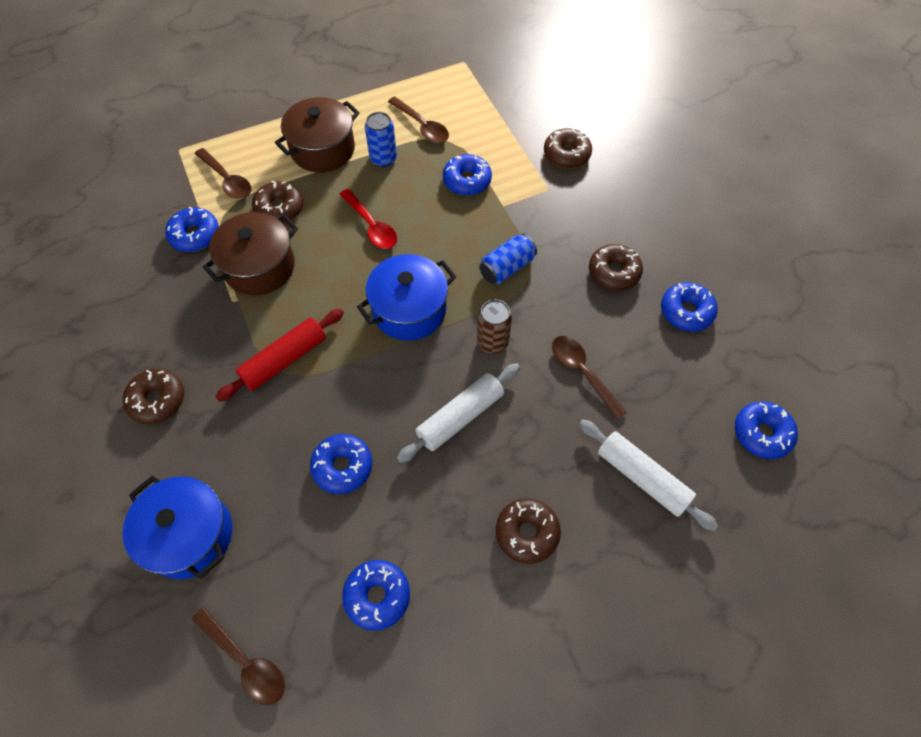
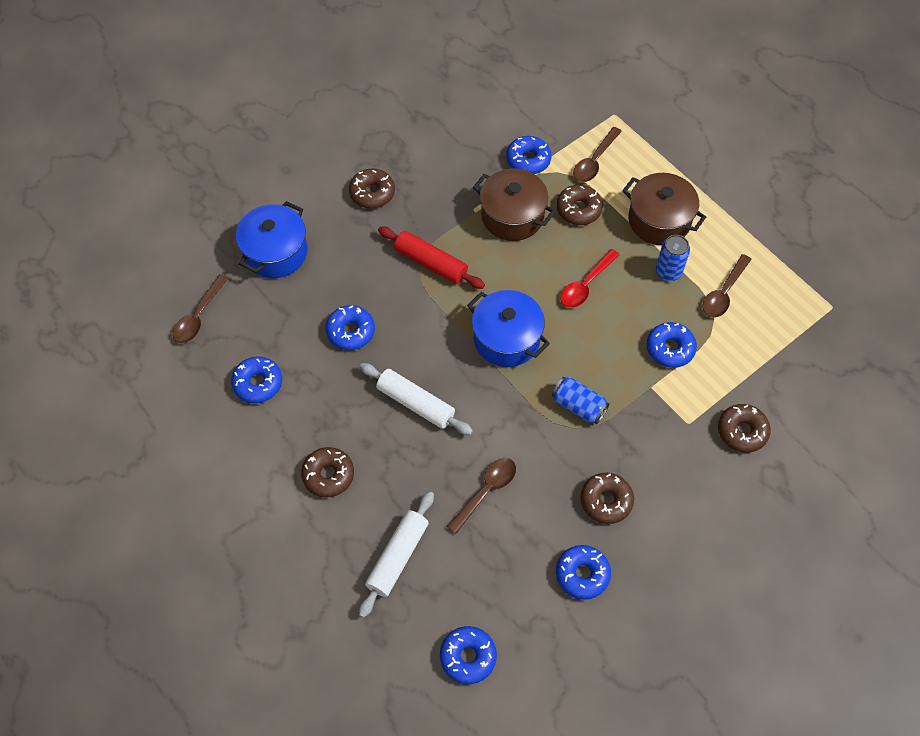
camera: 75 degrees right, 0 degrees up
(492, 342) = (495, 412): brown can -> none

